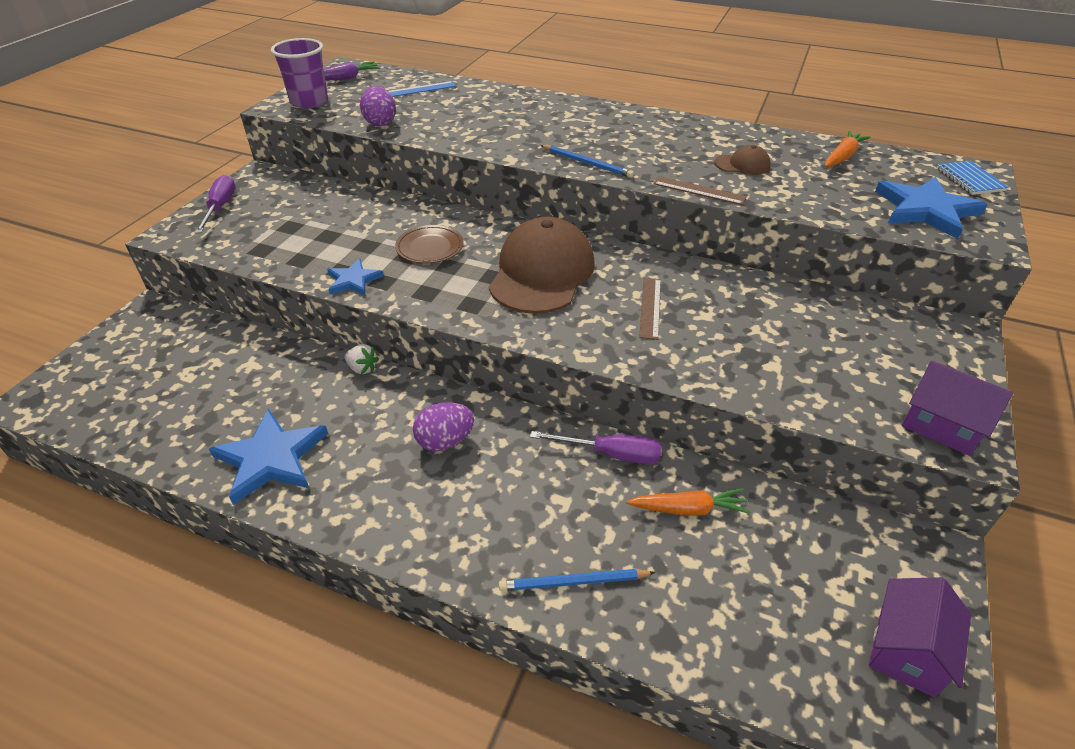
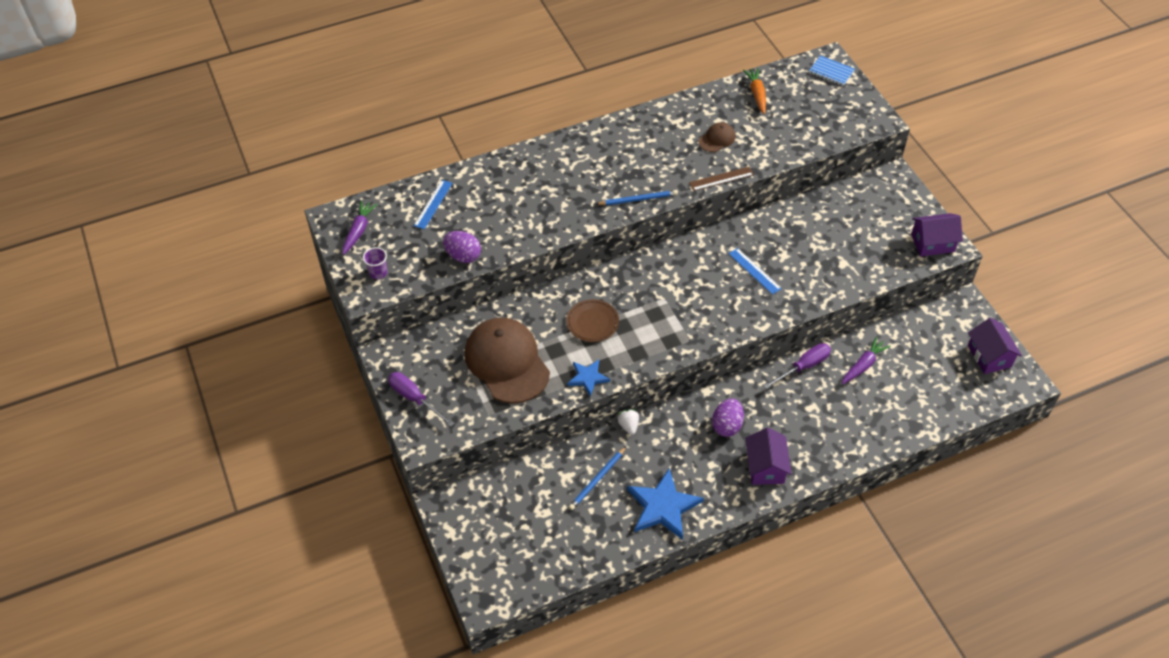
camera: 45 degrees left, 10 degrees up
(309, 102) = (378, 273): purple cup -> purple cup, size x0.53
(362, 368) = (628, 426): white strawberry -> white strawberry turned 90 degrees counterclockwise
(419, 514) = (765, 467): none -> purple house
(542, 273) = (675, 291): brown cap -> brown cap (507, 362)
(573, 582) = (860, 436): blue pencil -> blue pencil (597, 480)
(650, 307) = (754, 271): brown ruler -> blue ruler
(688, 509) = (863, 365): orange carrot -> purple carrot
(926, 210) = (835, 114): blue star -> none

